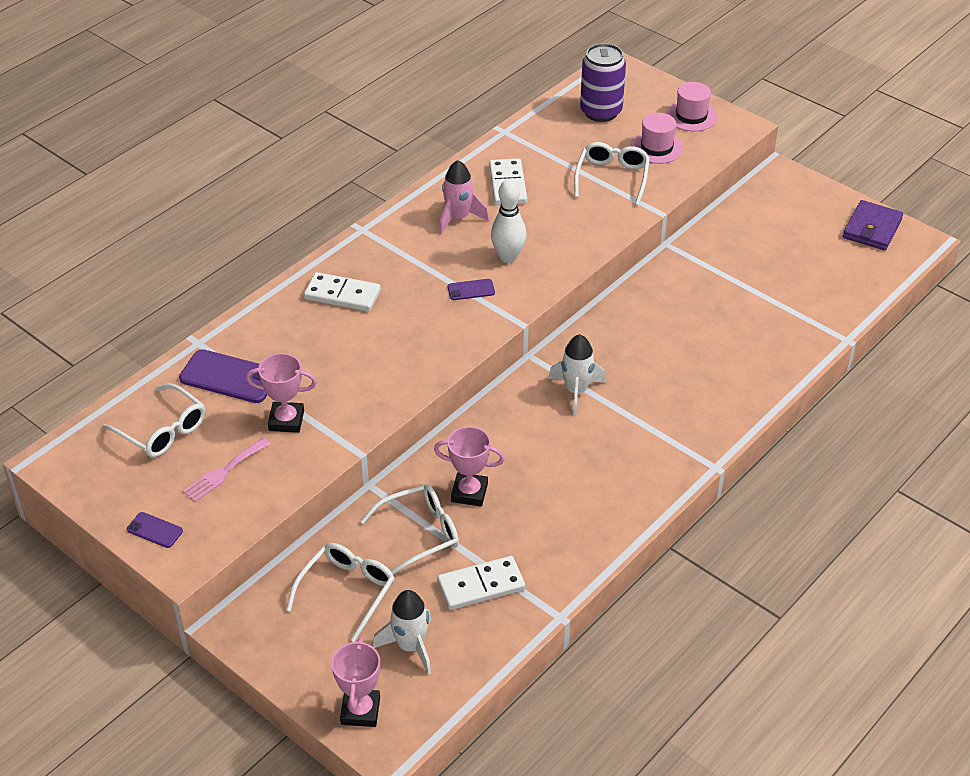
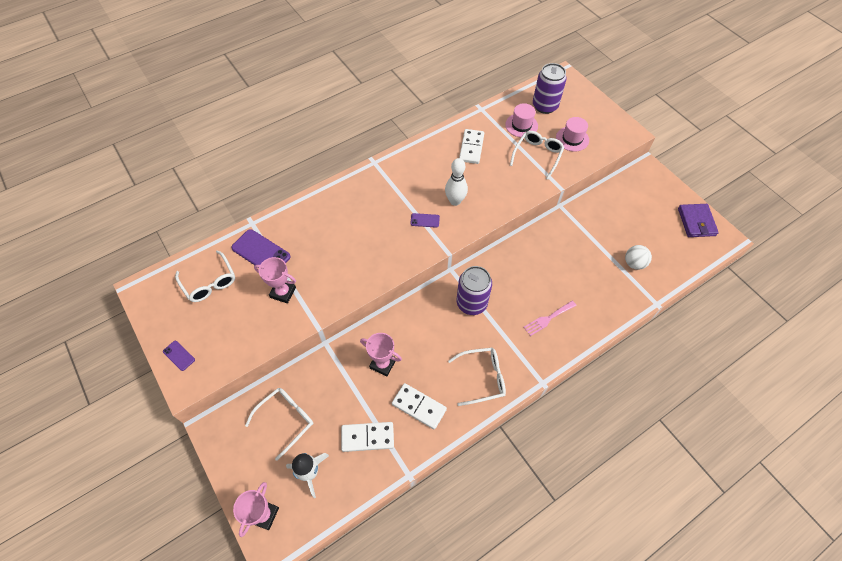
camera: 15 degrees right, 15 degrees up
(224, 472) = (233, 322): pink fork -> pink fork (548, 319)
(342, 295) = (347, 207): white domino -> white domino (419, 406)
(419, 533) = (343, 387): white glasses -> white glasses (482, 378)
(458, 218) = (434, 166): pink rocket -> none
(576, 391) = (471, 303): white rocket -> purple can
(691, 116) = (601, 120): pink hat -> pink hat (521, 125)
(799, 296) = (634, 263): none -> white ball
(872, 229) = (696, 222): purple wallet -> purple wallet turned 45 degrees counterclockwise

